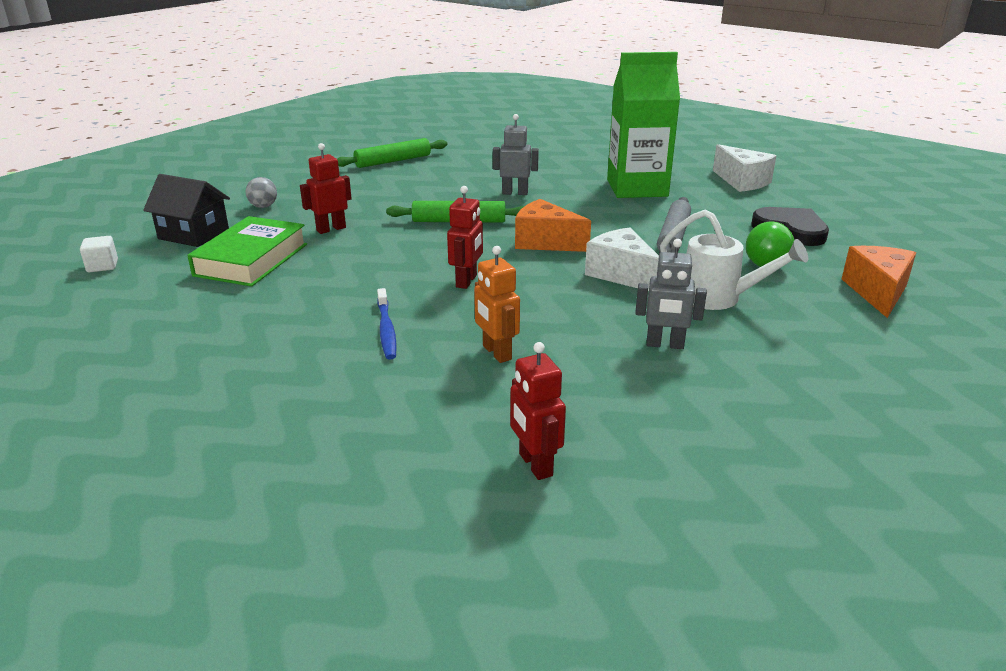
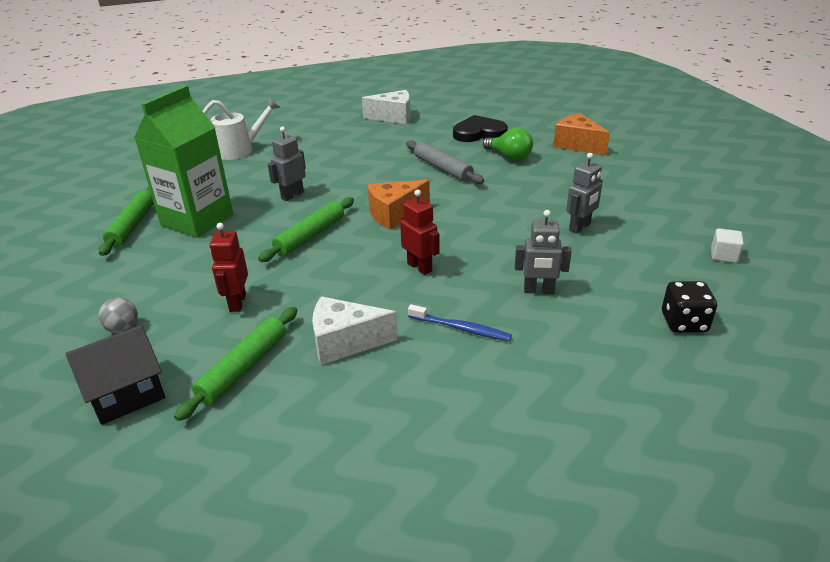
camera: 55 degrees left, 5 degrees up
(102, 266) = (118, 486): white cube -> white cube (723, 255)
(251, 260) = (243, 368): green book -> green rolling pin
(496, 353) = (538, 291): orange robot -> grey robot
(535, 465) = (684, 323): red robot -> black dice
(622, 274) = (476, 206): white cheese -> white cheese (345, 342)
(637, 188) = (353, 151): green carton -> green carton (197, 220)
(718, 298) = (540, 188): white watering can -> white watering can (240, 150)

